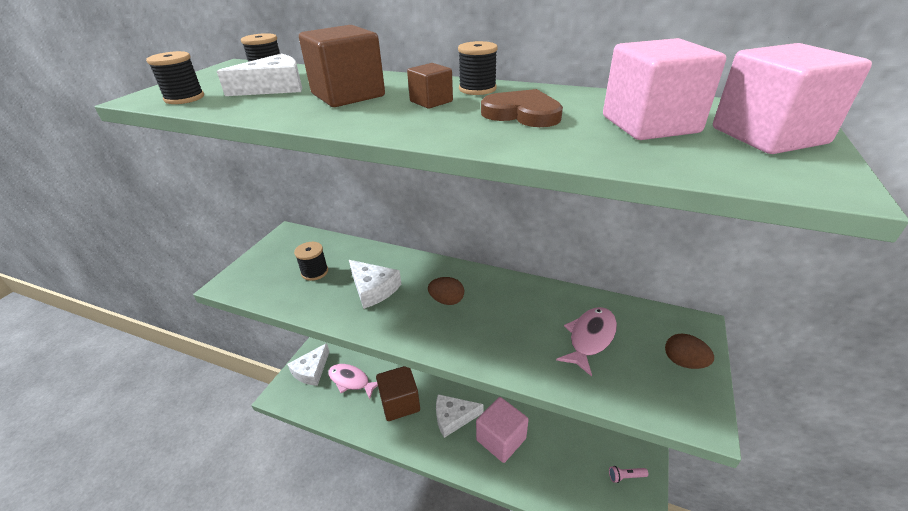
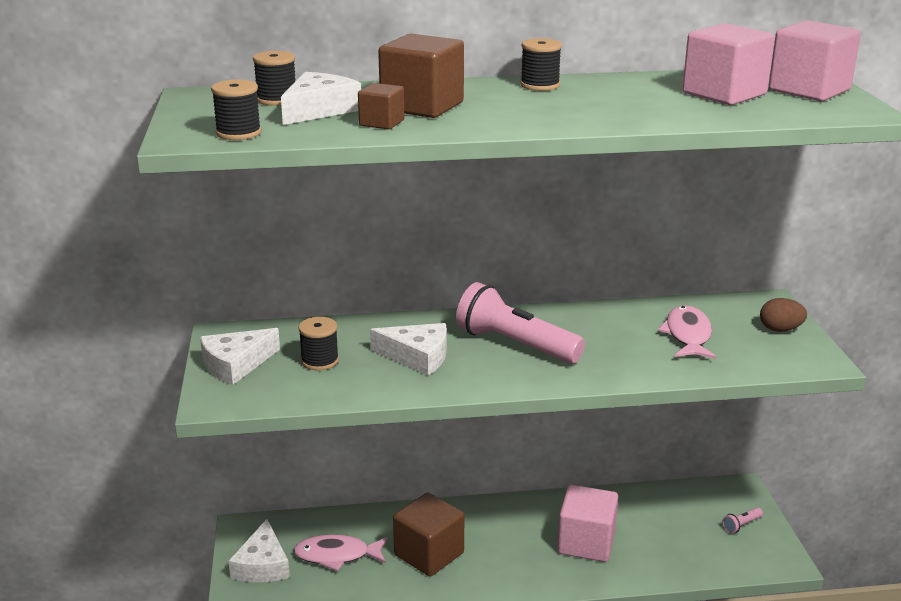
camera: 30 degrees left, 10 degrees down
(431, 101) = (518, 101): brown cube -> brown cube (381, 123)
(447, 300) = (515, 344): brown egg -> pink flashlight
(453, 417) = (512, 543): white cheese -> white cheese (236, 364)
(522, 114) = (616, 99): brown heart -> none

